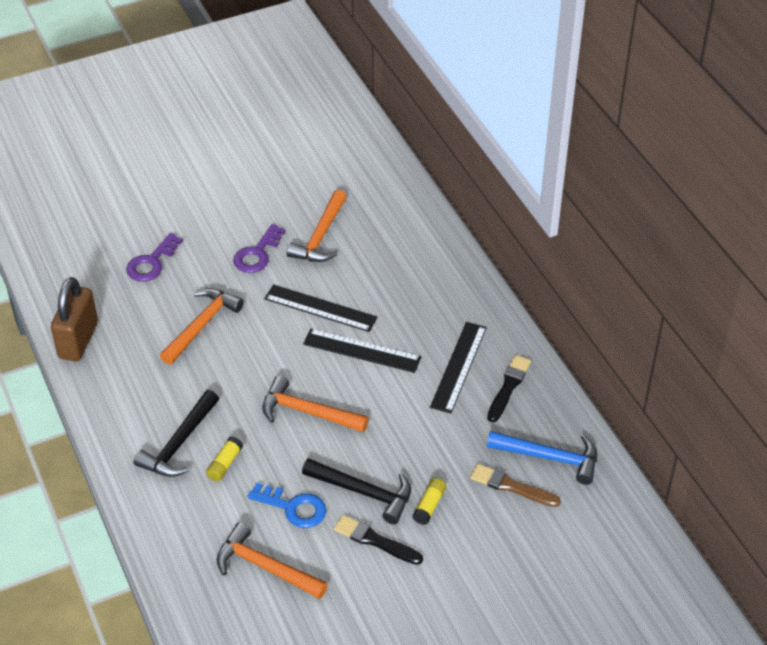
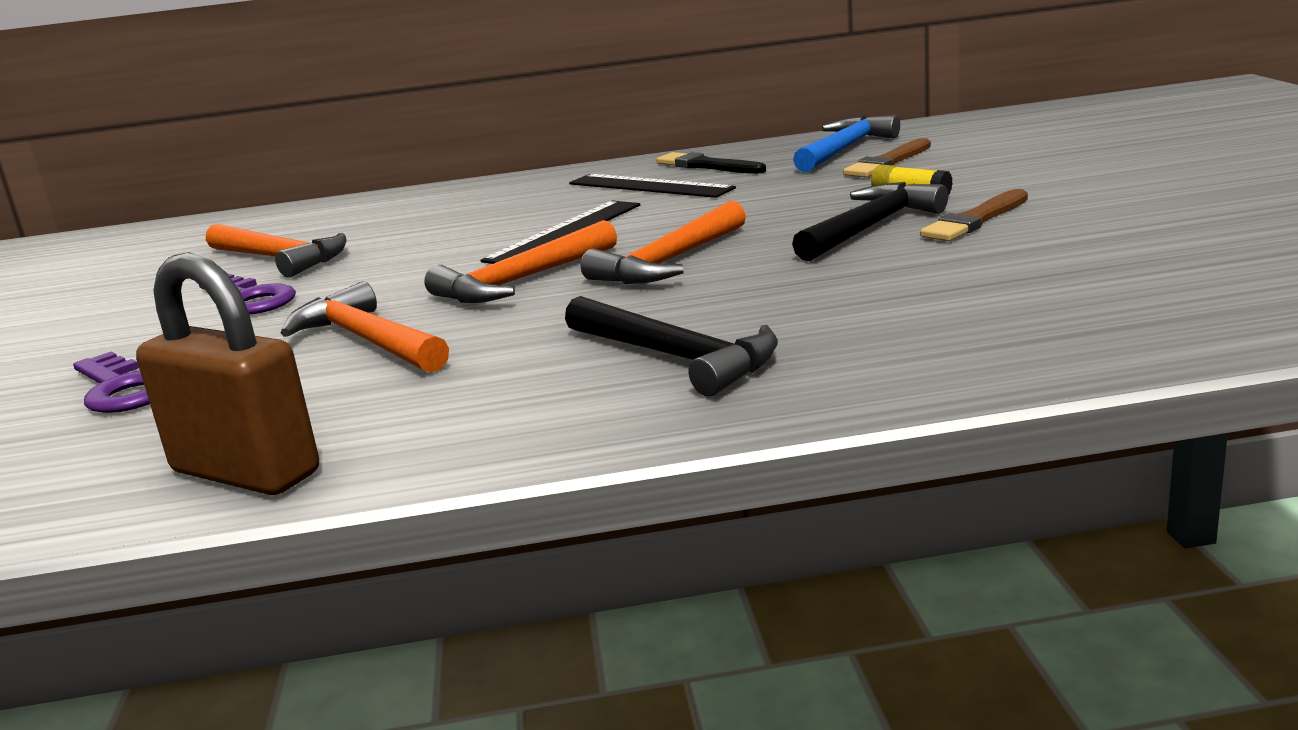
camera: 70 degrees left, 25 degrees down
(225, 464) = (756, 318): yellow glue stick -> none
(265, 567) = (1030, 284): orange hammer -> orange hammer (522, 280)
(293, 507) = (888, 268): blue key -> none
(320, 308) = (441, 257): black ruler -> none
(375, 540) = (975, 220): black brush -> brown brush

